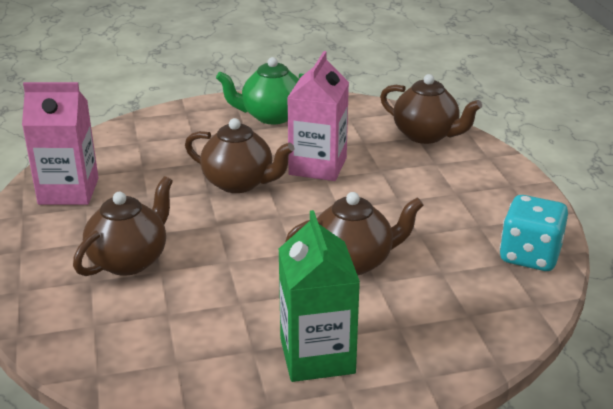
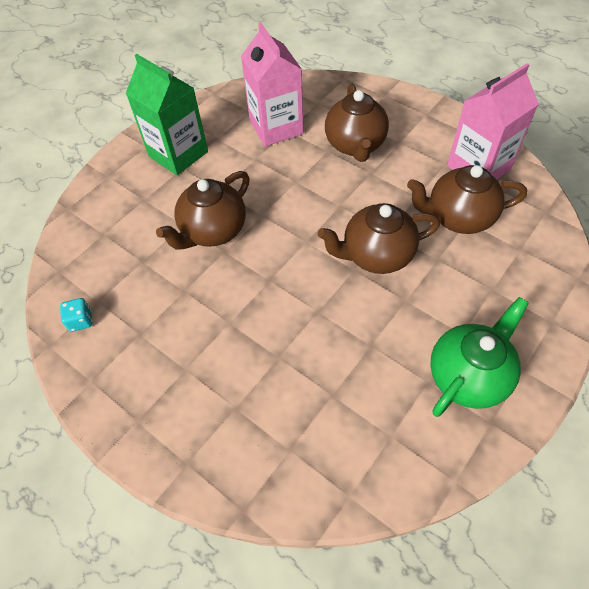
camera: 145 degrees right, 25 degrees up
(317, 166) = (338, 322): pink carton -> pink carton (276, 127)
(426, 135) = (281, 460): brown teapot -> brown teapot (458, 218)
(529, 256) = (81, 321): turquoise dice -> turquoise dice, size x0.47

